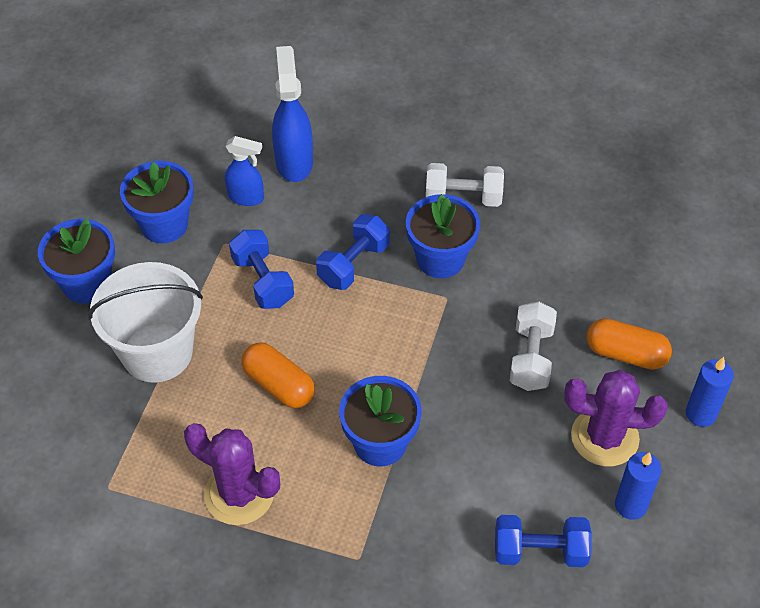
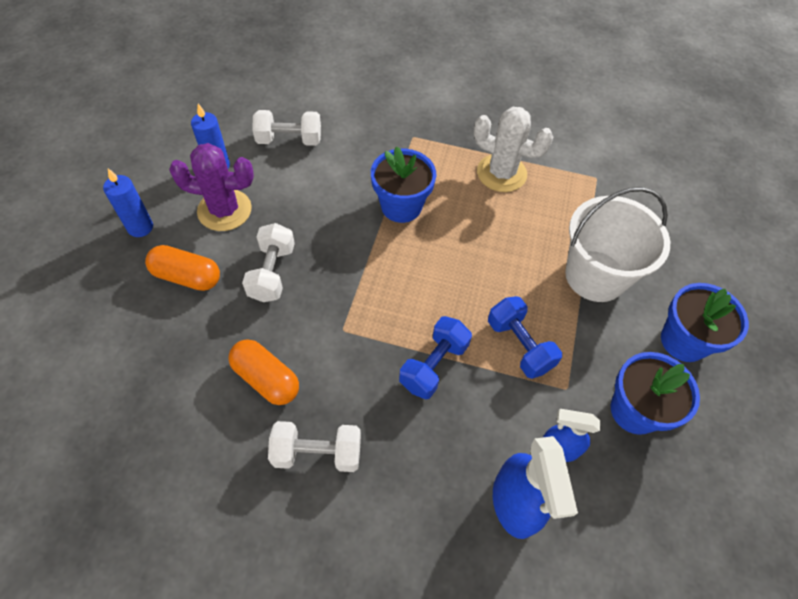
camera: 175 degrees right, 5 degrees up
(239, 494) = (501, 173): purple cactus -> white cactus
(279, 385) = (486, 249): orange capsule -> orange capsule (266, 379)
(440, 259) = (347, 372): blue flower pot -> none
(540, 551) = (289, 140): blue dumbbell -> white dumbbell

